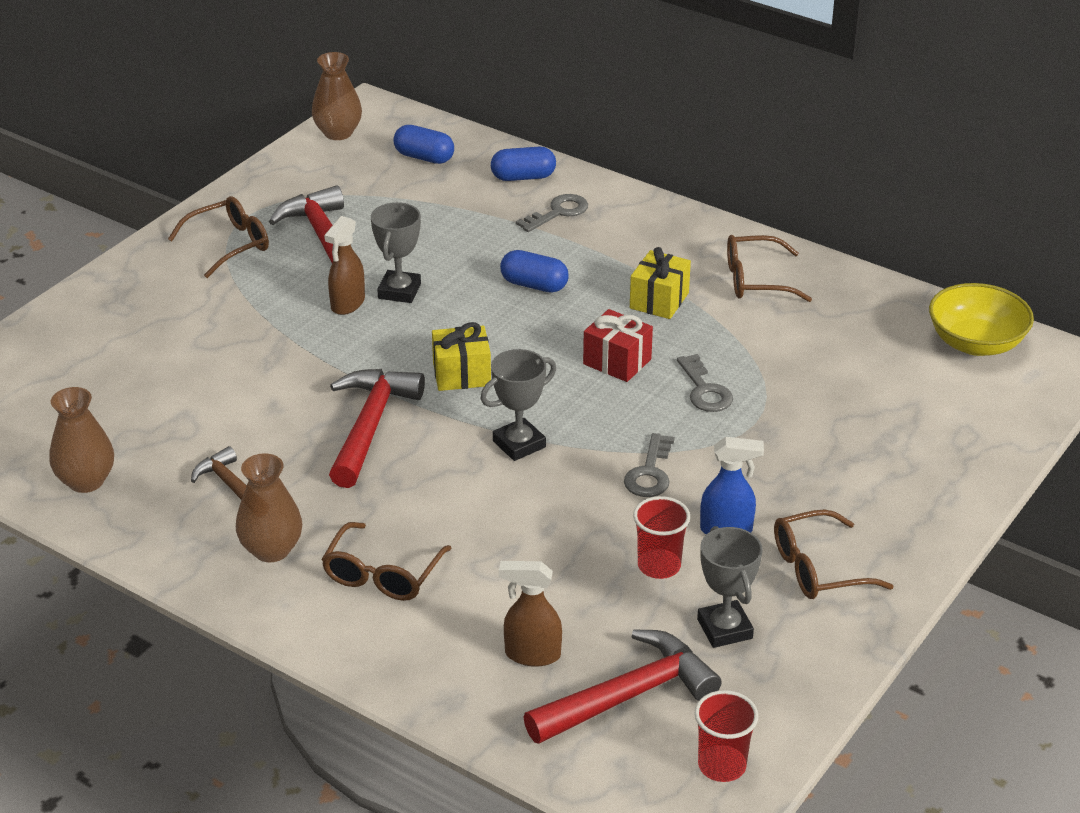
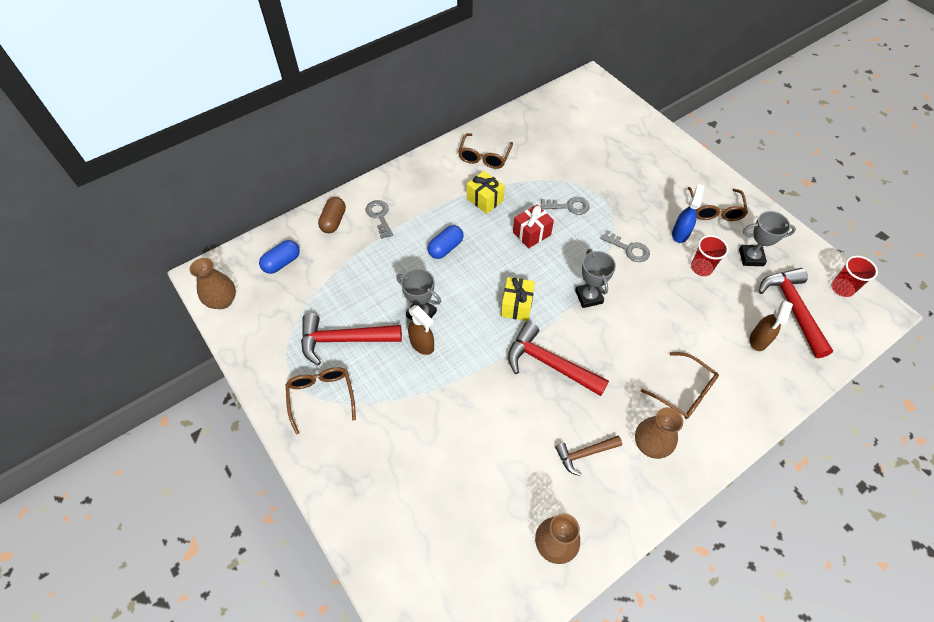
camera: 70 degrees left, 20 degrees up
(523, 177) = (333, 221): blue capsule -> brown capsule
(976, 343) = (568, 101): yellow bowl -> none

